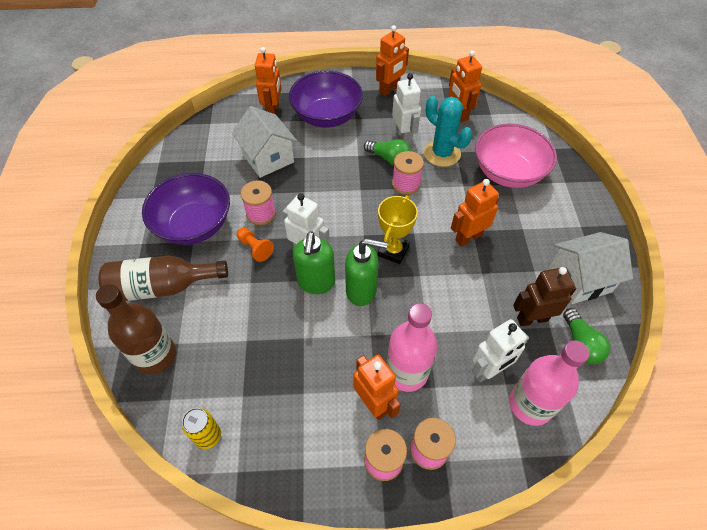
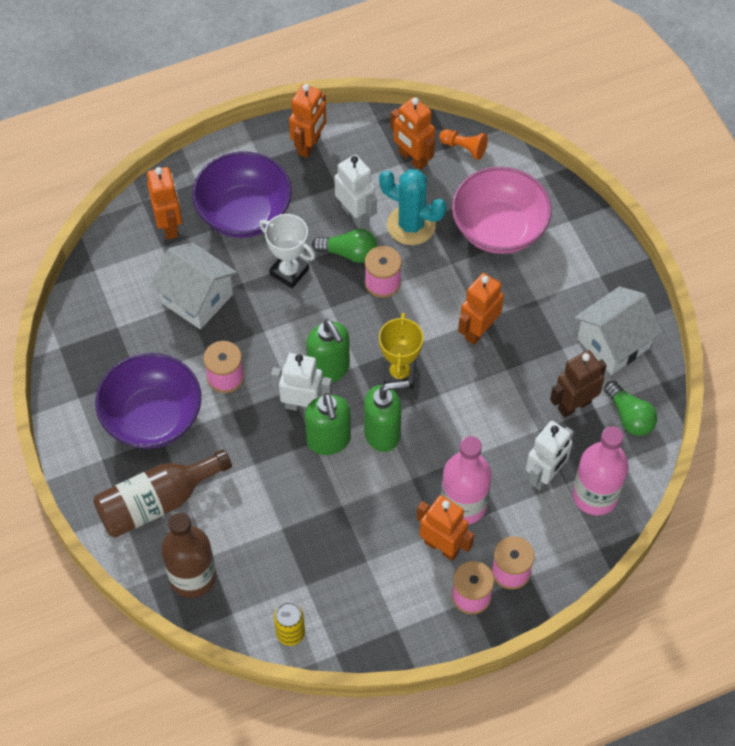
camera: 20 degrees left, 5 degrees up
(255, 248) = (240, 422): orange pawn -> orange pawn (464, 148)
(340, 231) = (329, 369): none -> green soap dispenser
(341, 159) = (289, 271): none -> white trophy

